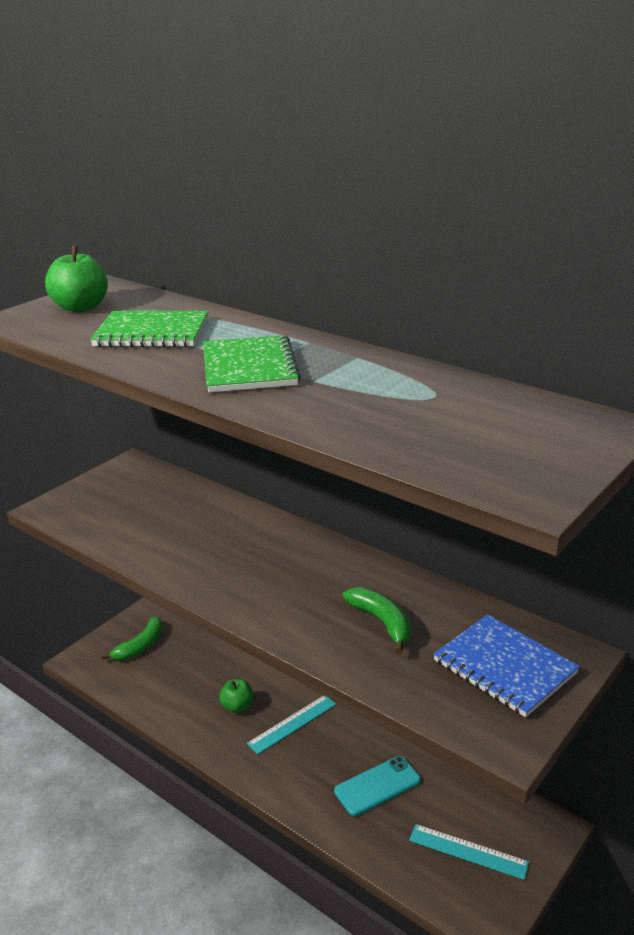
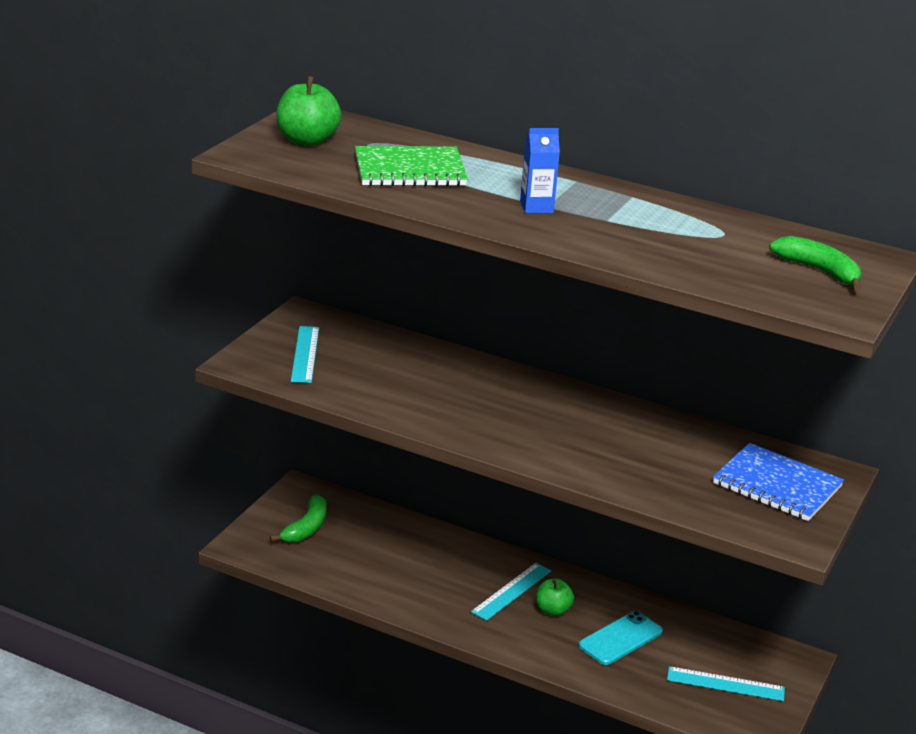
camera: 15 degrees left, 0 degrees up
(108, 501) = (305, 354): none -> turquoise ruler
(237, 706) = (445, 579): green apple -> green apple (553, 610)
(249, 367) = (536, 207): green notebook -> blue carton
(382, 623) = (652, 455): green banana -> green banana (819, 271)

